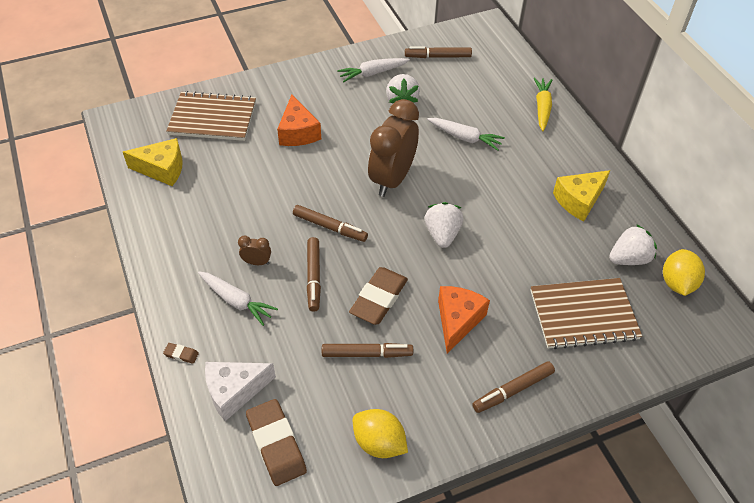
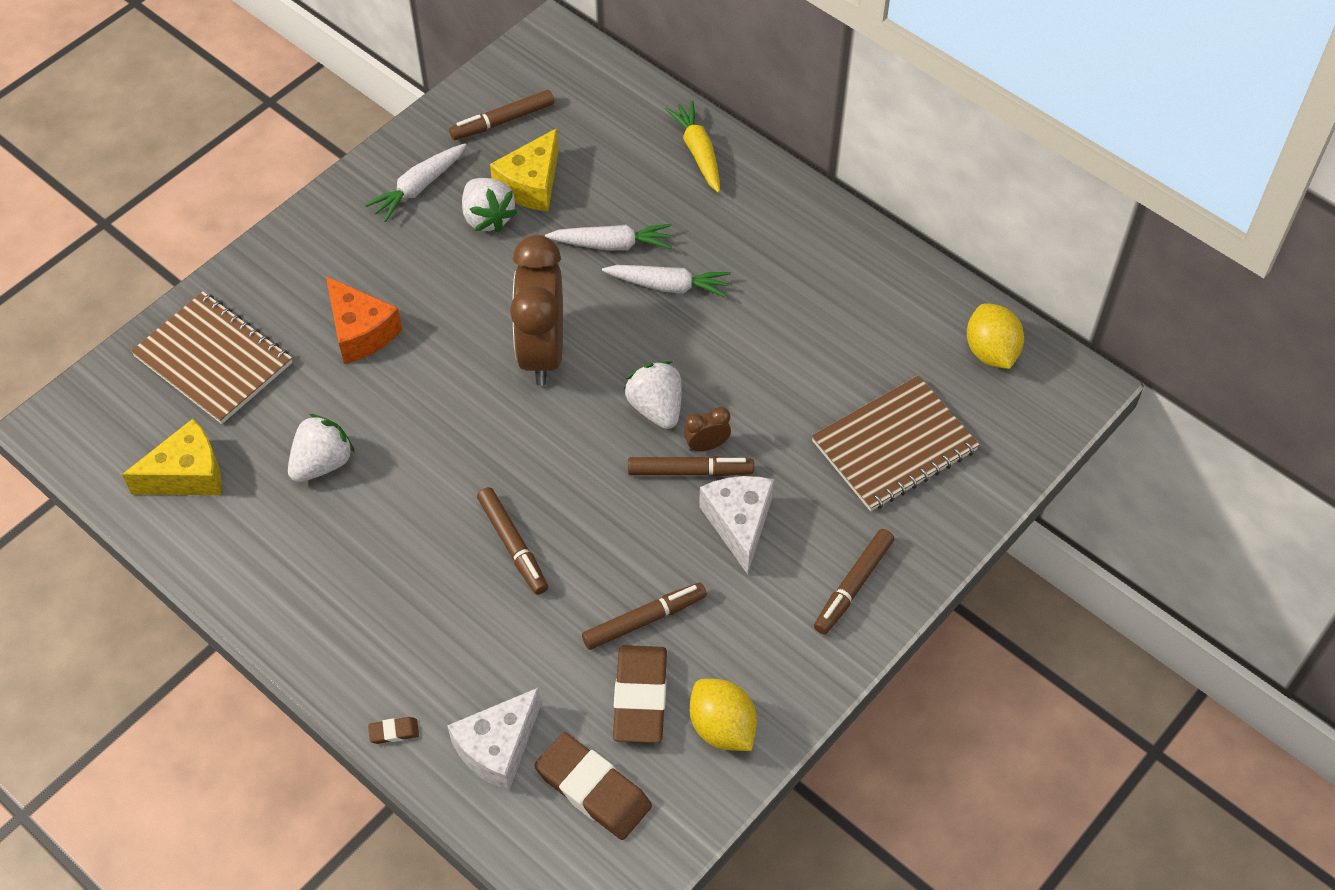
camera: 25 degrees left, 5 degrees up
(213, 118) = (213, 360): brown notebook -> brown notebook turned 60 degrees clockwise
(236, 301) = (425, 625): white carrot -> white carrot (668, 286)
(257, 262) = (420, 558): brown clock -> brown clock (706, 445)
(330, 227) = (493, 462): brown marker -> brown marker (690, 471)
(379, 298) = (619, 537): brown eraser -> brown eraser (640, 697)
(379, 443) = (722, 727): yellow lemon -> yellow lemon turned 45 degrees clockwise
(457, 321) = (739, 523): orange cheese -> white cheese
(579, 200) = (815, 281): yellow cheese -> yellow cheese (531, 184)
(629, 258) = (916, 342): white strawberry -> white strawberry (322, 463)

